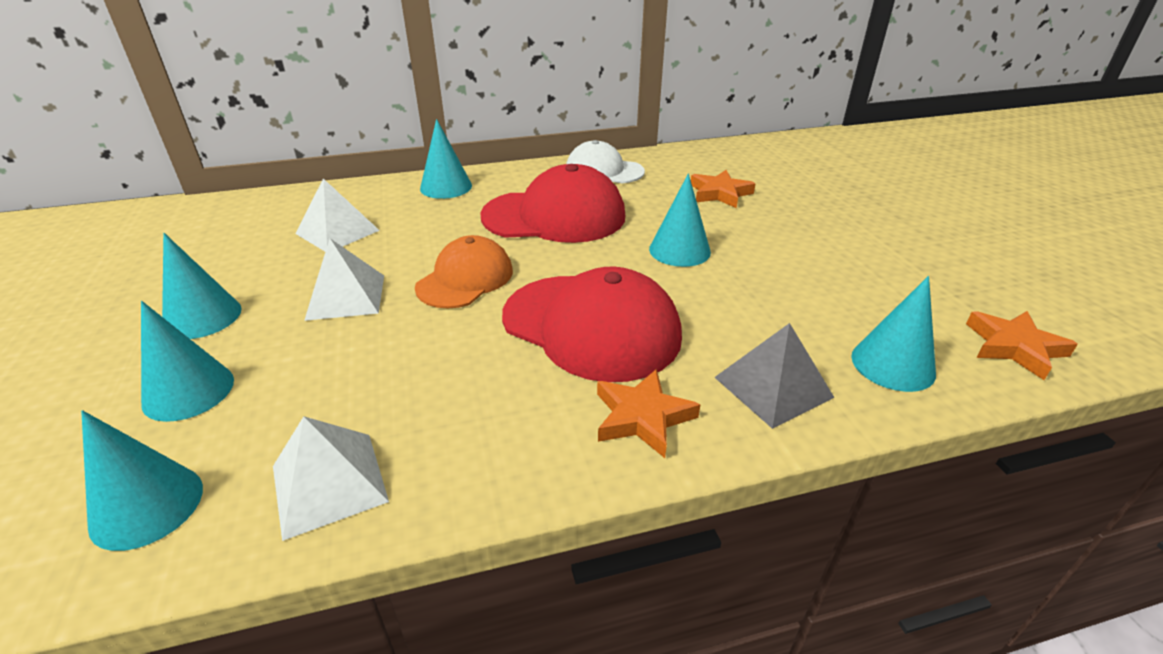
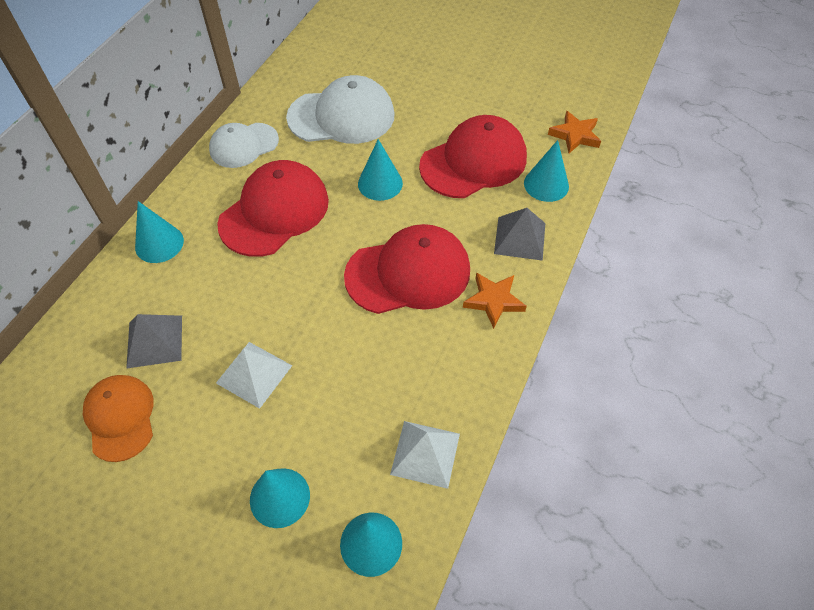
camera: 50 degrees left, 20 degrees up
(202, 317) = (194, 466): turquoise cone -> none
(337, 232) = (154, 341): white pyramid -> grey pyramid
(465, 279) = (300, 301): orange cap -> orange cap (120, 418)
(720, 193) = (341, 116): orange star -> white cap
(816, 291) = (473, 162): none -> red cap

